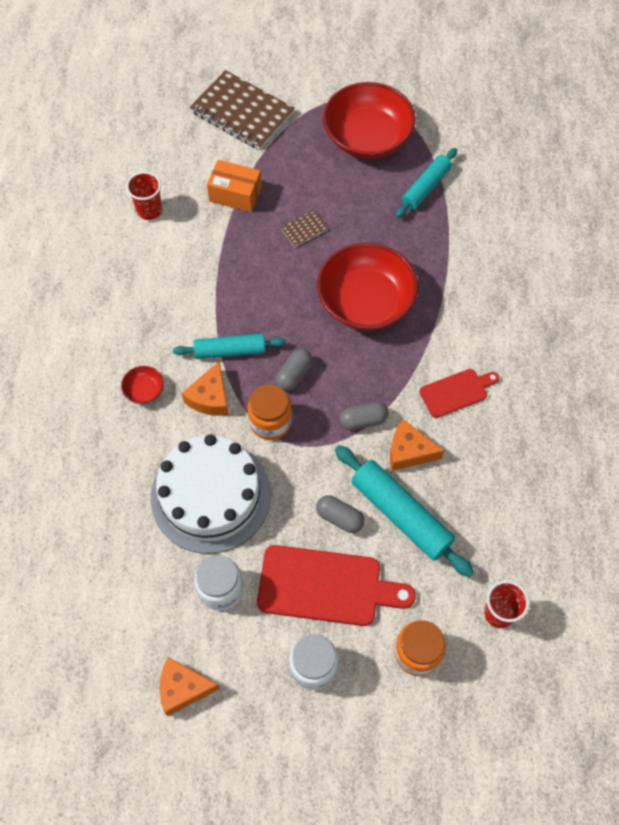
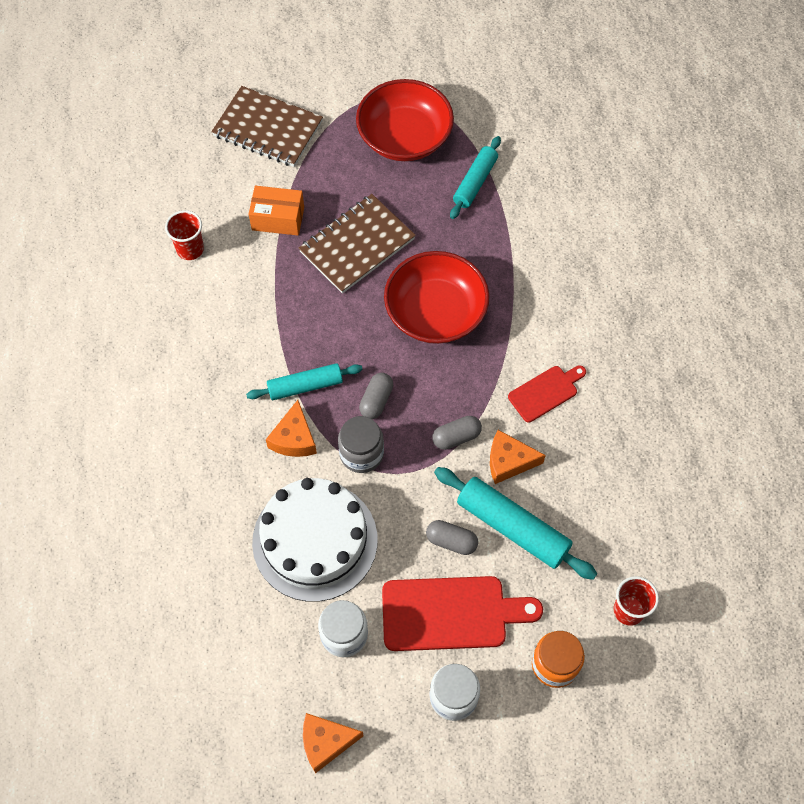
camera: 10 degrees left, 0 degrees up
(144, 390) = (223, 442): red bowl -> none
(270, 422) = (361, 453): orange jar -> grey jar
(304, 229) = (357, 245): brown notebook -> brown notebook, size x2.32

